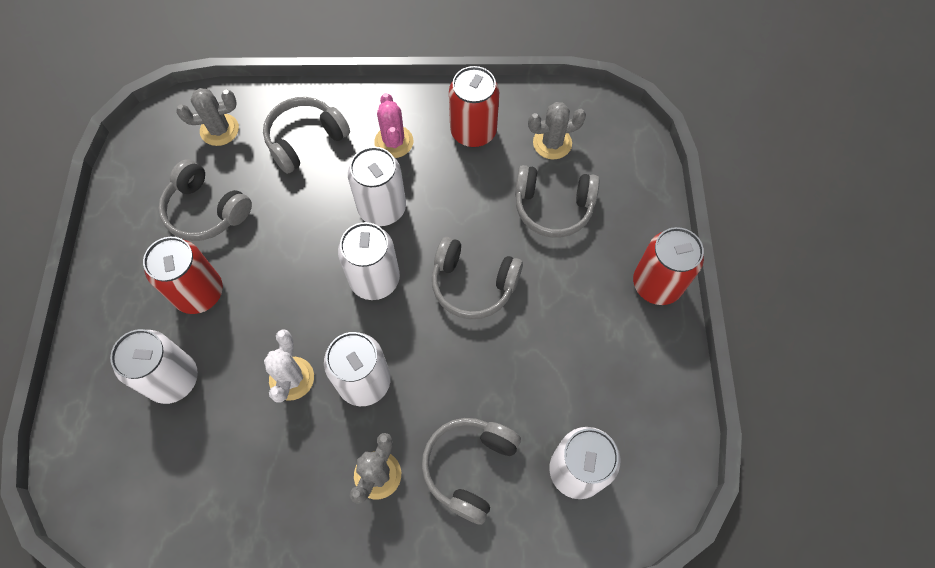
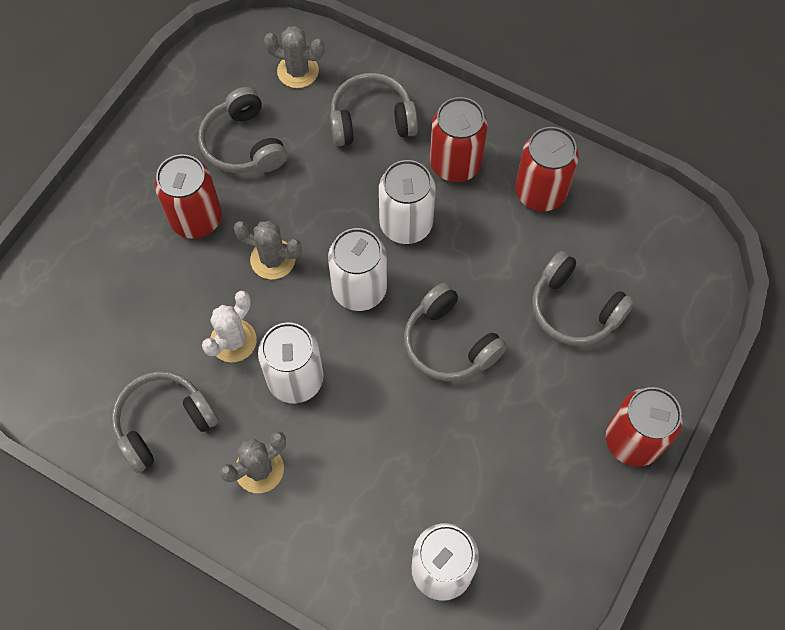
camera: 30 degrees right, 0 degrees up
(173, 379) = (133, 285): white can -> none
(394, 142) = (455, 164): pink cactus -> red can
(469, 467) = (344, 510): grey headphones -> grey headphones (163, 423)
(552, 143) = (614, 244): grey cactus -> grey cactus (273, 259)

